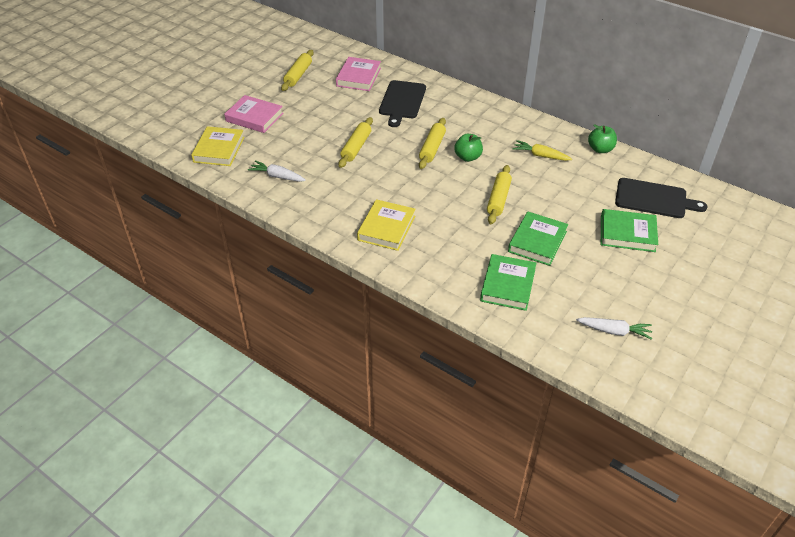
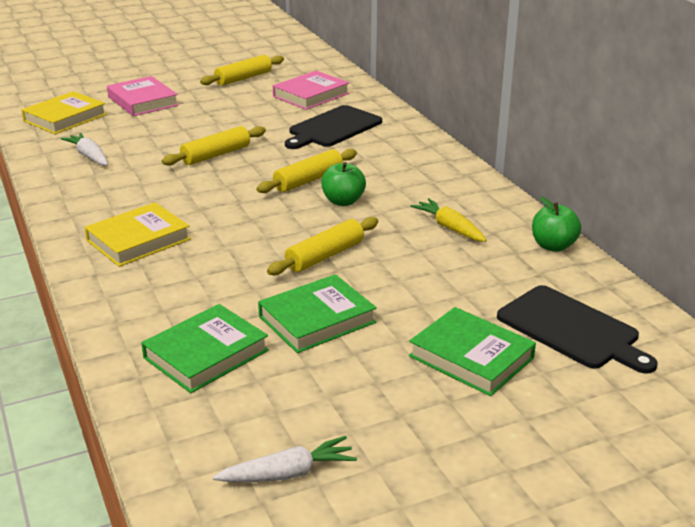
camera: 30 degrees right, 15 degrees down
(614, 331) = (288, 473): white carrot -> white carrot turned 60 degrees counterclockwise

